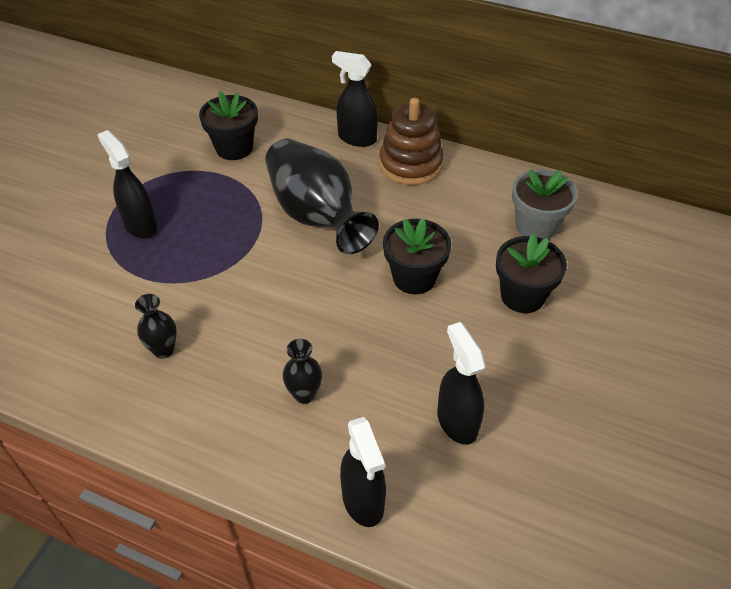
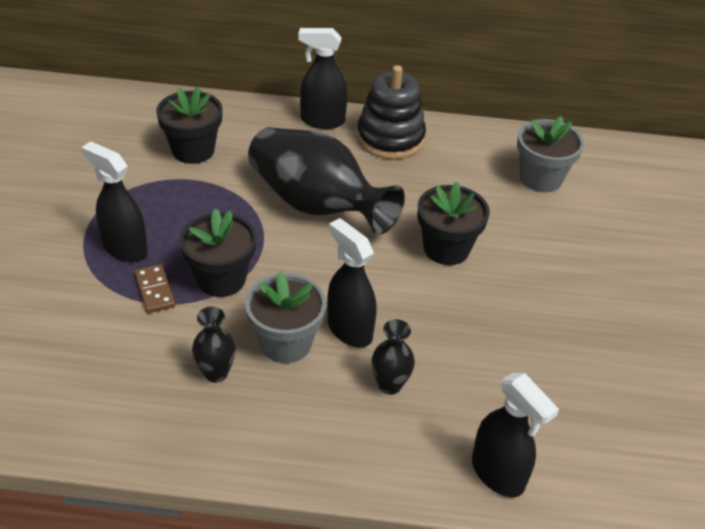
camera: 20 degrees left, 5 degrees down
(147, 267) = (154, 290): none -> brown domino
(233, 336) = (285, 343): none -> grey flower pot
(410, 164) = (390, 138): brown stacking toy -> black stacking toy
(457, 421) = (552, 377): black spray bottle -> black spray bottle (349, 329)
(522, 296) = (558, 246): black flower pot -> black flower pot (221, 279)

